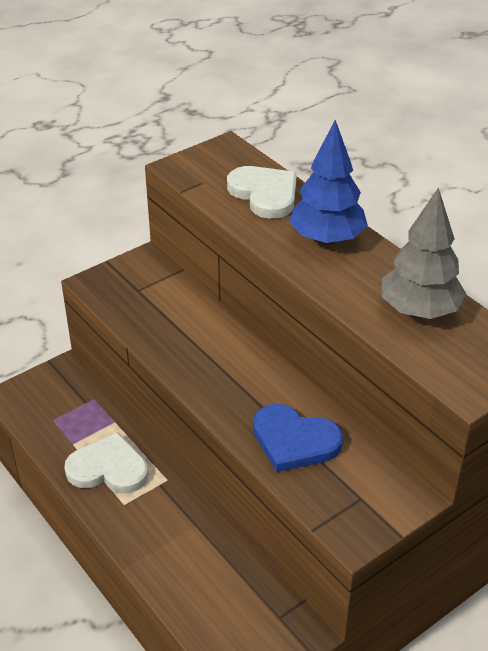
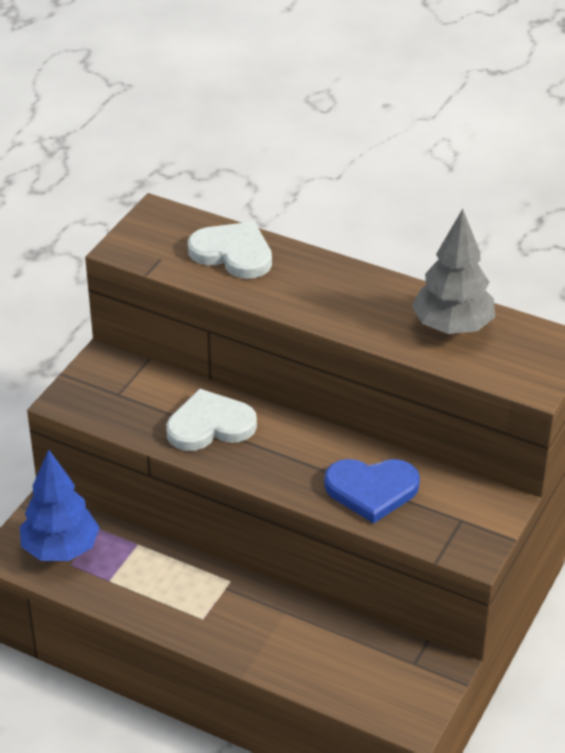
camera: 25 degrees left, 0 degrees up
(108, 468) = (163, 591): white heart -> white heart (210, 425)
(327, 239) = (324, 283): blue tree -> blue tree (61, 549)

